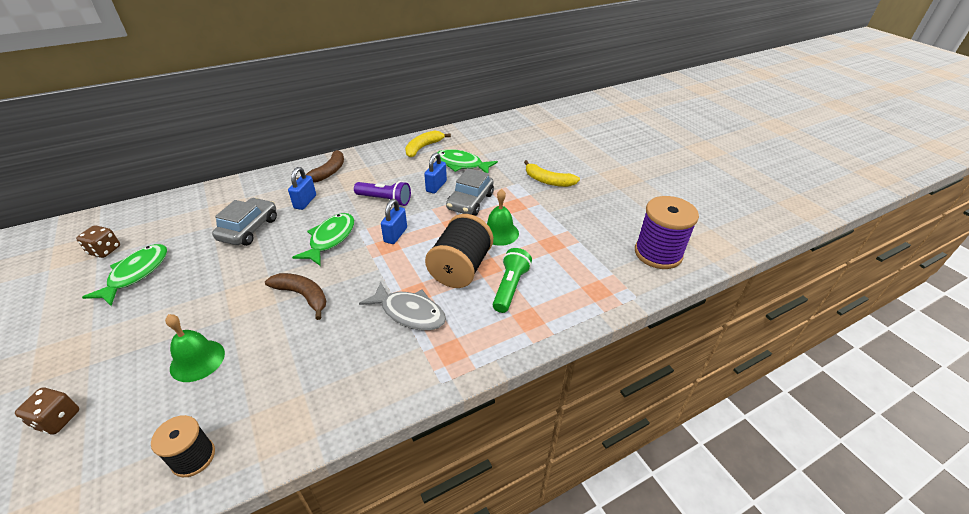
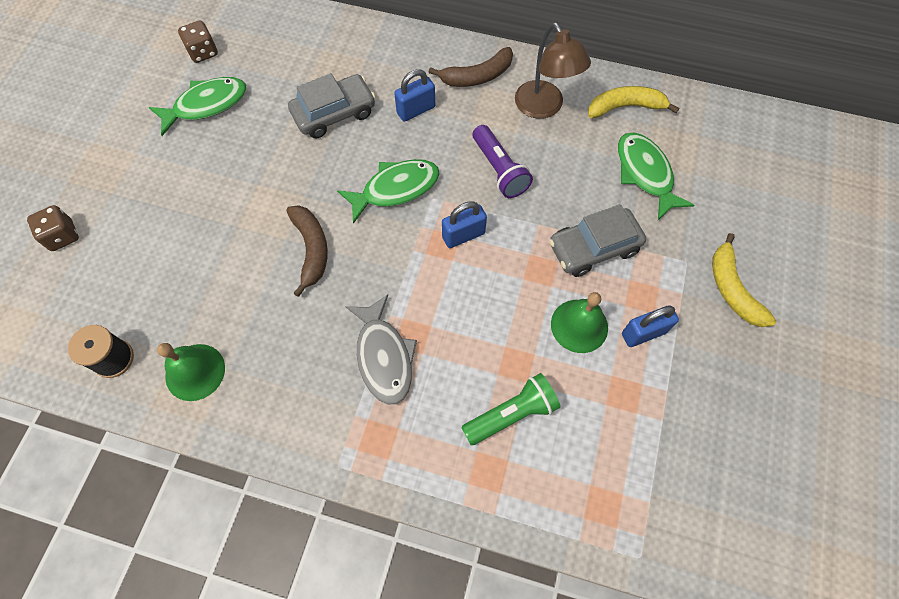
camera: 45 degrees right, 25 degrees up
(197, 360) = (181, 256): green bell -> green bell (195, 372)
(381, 166) = (544, 107): none -> brown lamp
(436, 186) = (577, 190): blue padlock -> blue padlock (643, 333)
(460, 268) = (485, 341): black spool -> none
(658, 253) = (745, 527): purple spool -> none

